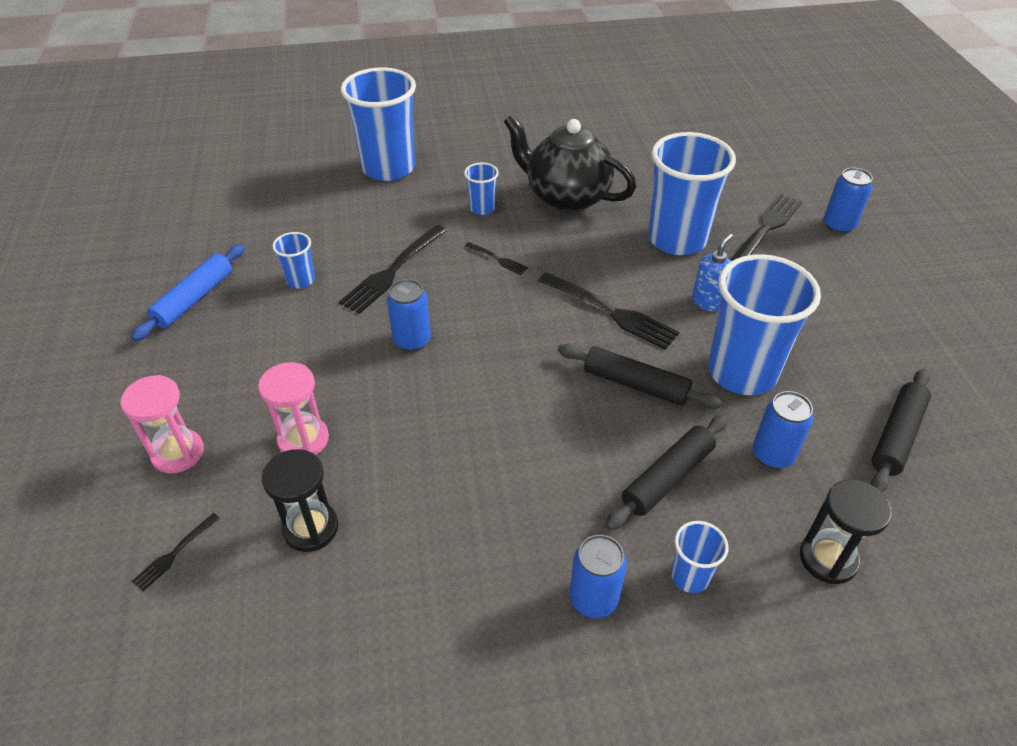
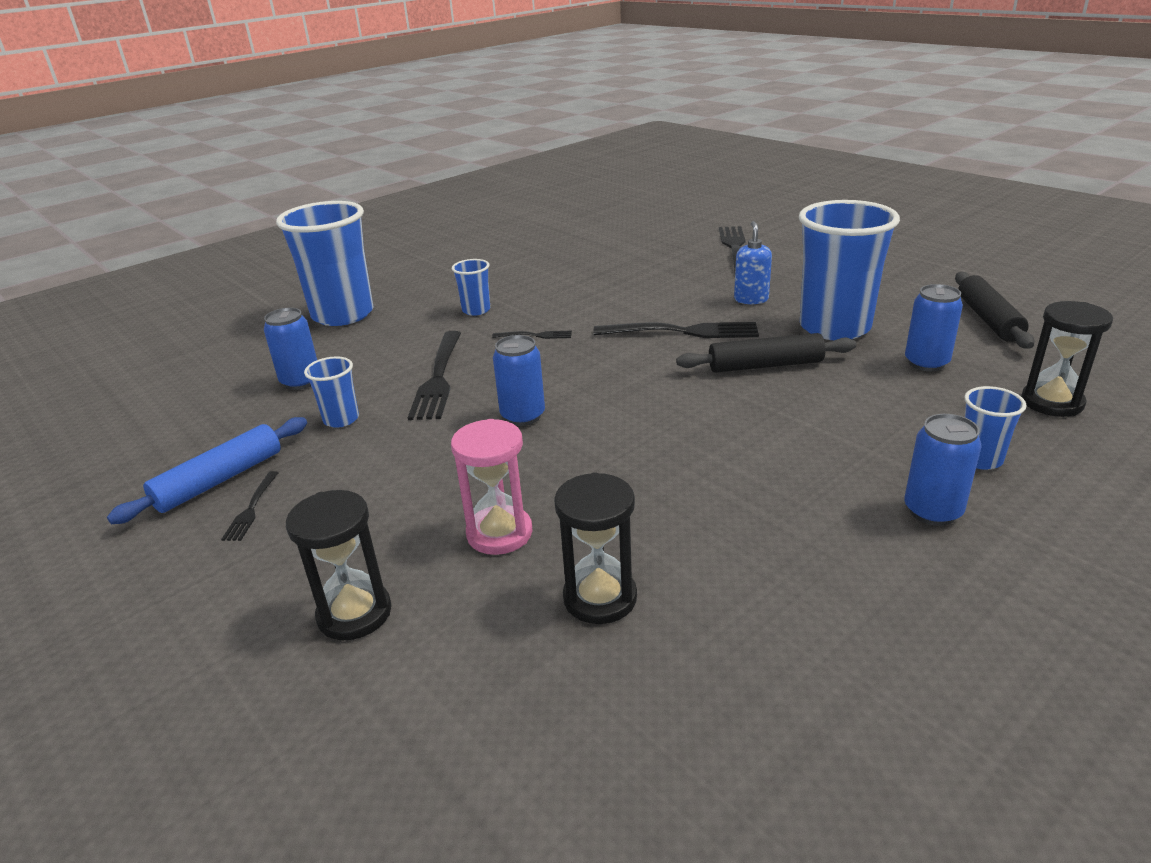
camera: 30 degrees left, 15 degrees down
(174, 553) = (461, 704): black fork -> black fork (251, 508)
(178, 453) = (354, 613): pink hourglass -> black hourglass
(194, 299) = (219, 480): blue rolling pin -> blue rolling pin turned 45 degrees clockwise
(566, 197) = (547, 280): black teapot -> none
(668, 478) = (873, 409): black rolling pin -> none
(677, 239) = (675, 274): blue cup -> none
(838, 225) = (783, 231): blue can -> blue can (301, 381)

